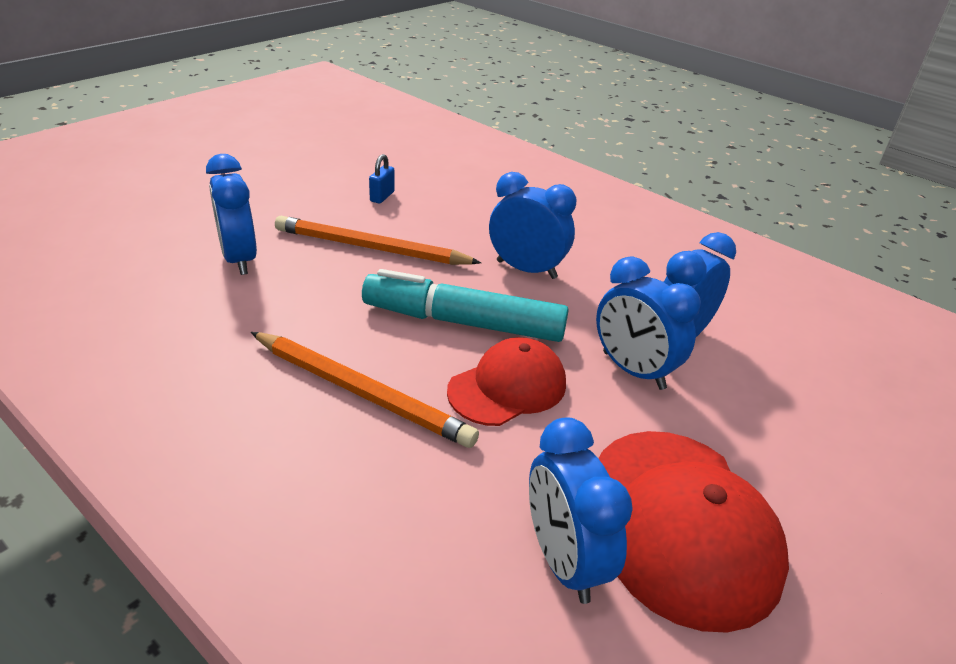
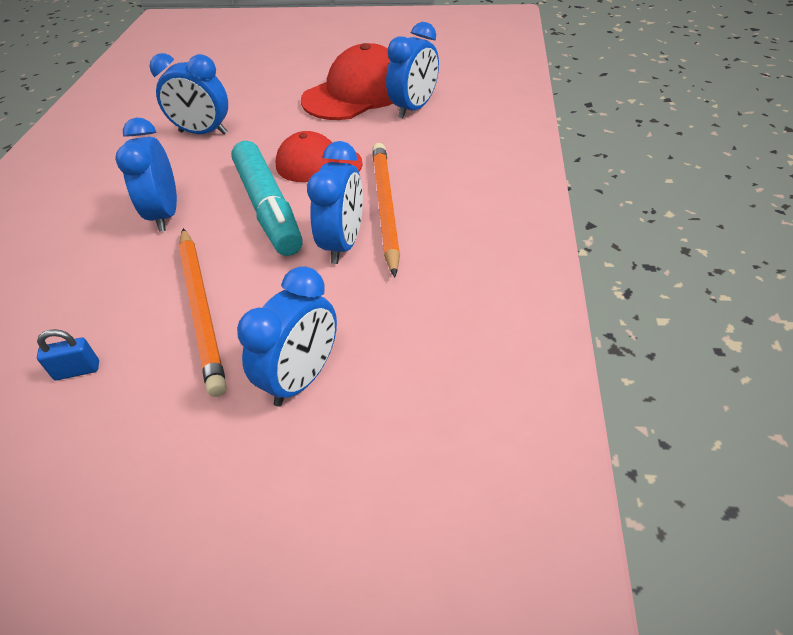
camera: 120 degrees left, 10 degrees up
(633, 370) = (255, 135): blue clock -> blue clock (343, 244)

